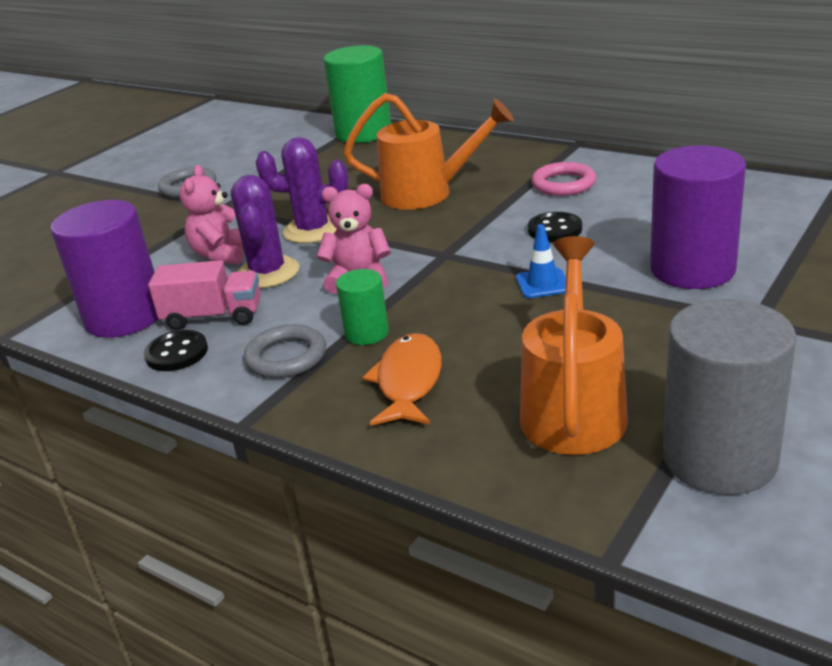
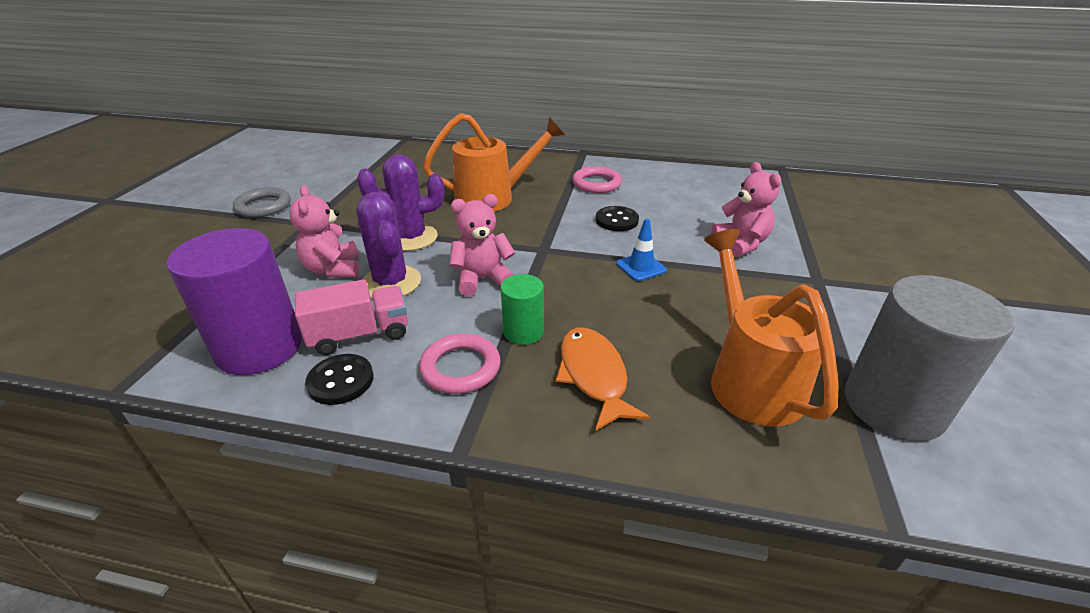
camera: 25 degrees left, 5 degrees up
(286, 357) = (460, 368): grey ring -> pink ring
(363, 133) = (405, 151): green cylinder -> none
(692, 269) = (741, 243): purple cylinder -> pink teddy bear

